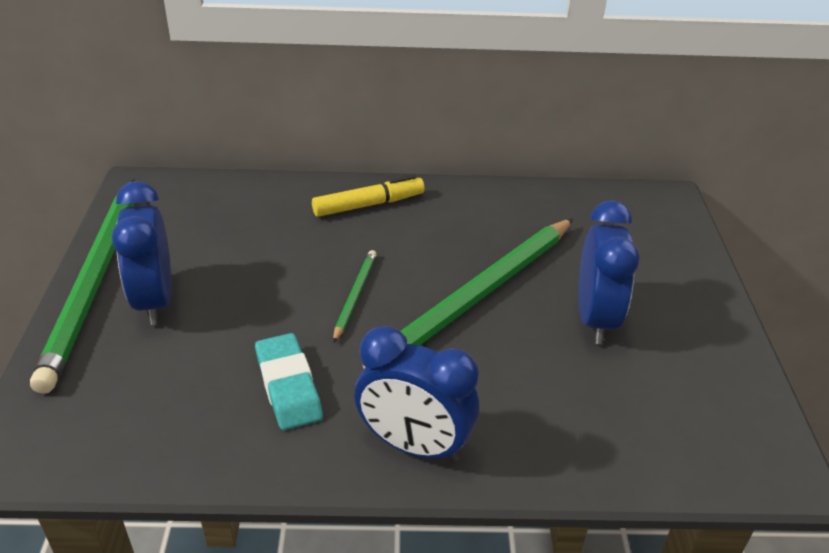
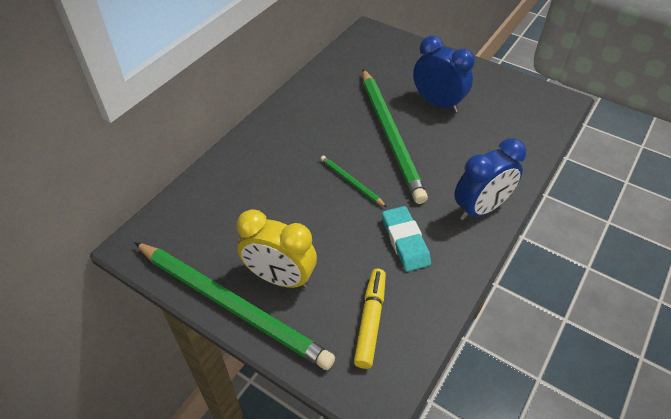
camera: 55 degrees left, 10 degrees up
(155, 300) = (280, 278): blue clock -> yellow clock
(288, 386) = (405, 241): turquoise eraser -> turquoise eraser turned 60 degrees clockwise
(368, 205) = (271, 139): yellow marker -> yellow marker (370, 321)

